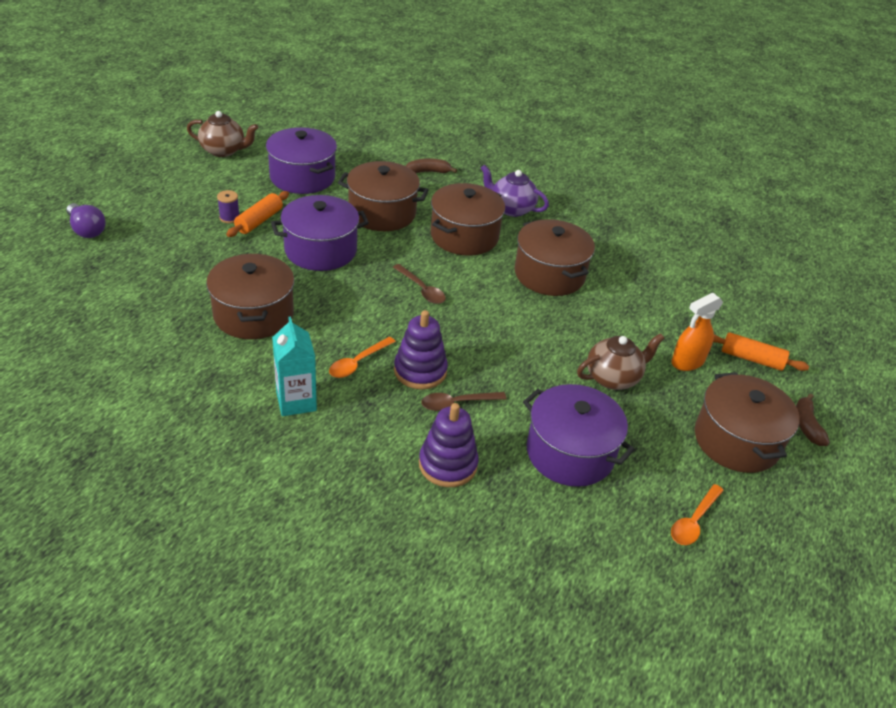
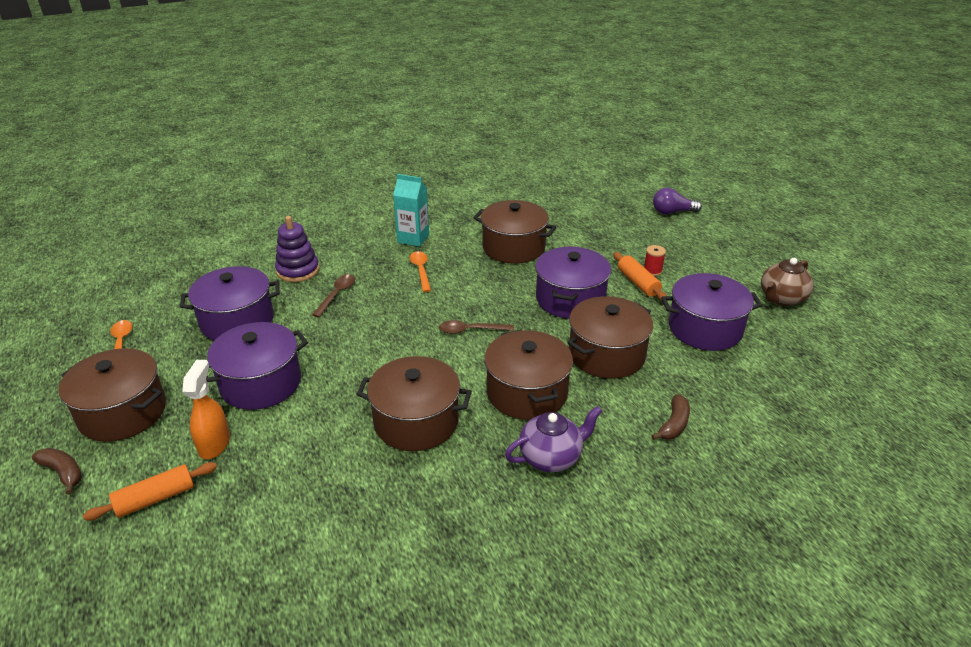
camera: 130 degrees right, 5 degrees down
(229, 217) = (652, 271): purple spool -> red spool
(420, 371) = (383, 292): purple stacking toy -> none
(613, 378) = (261, 383): brown teapot -> purple pot

